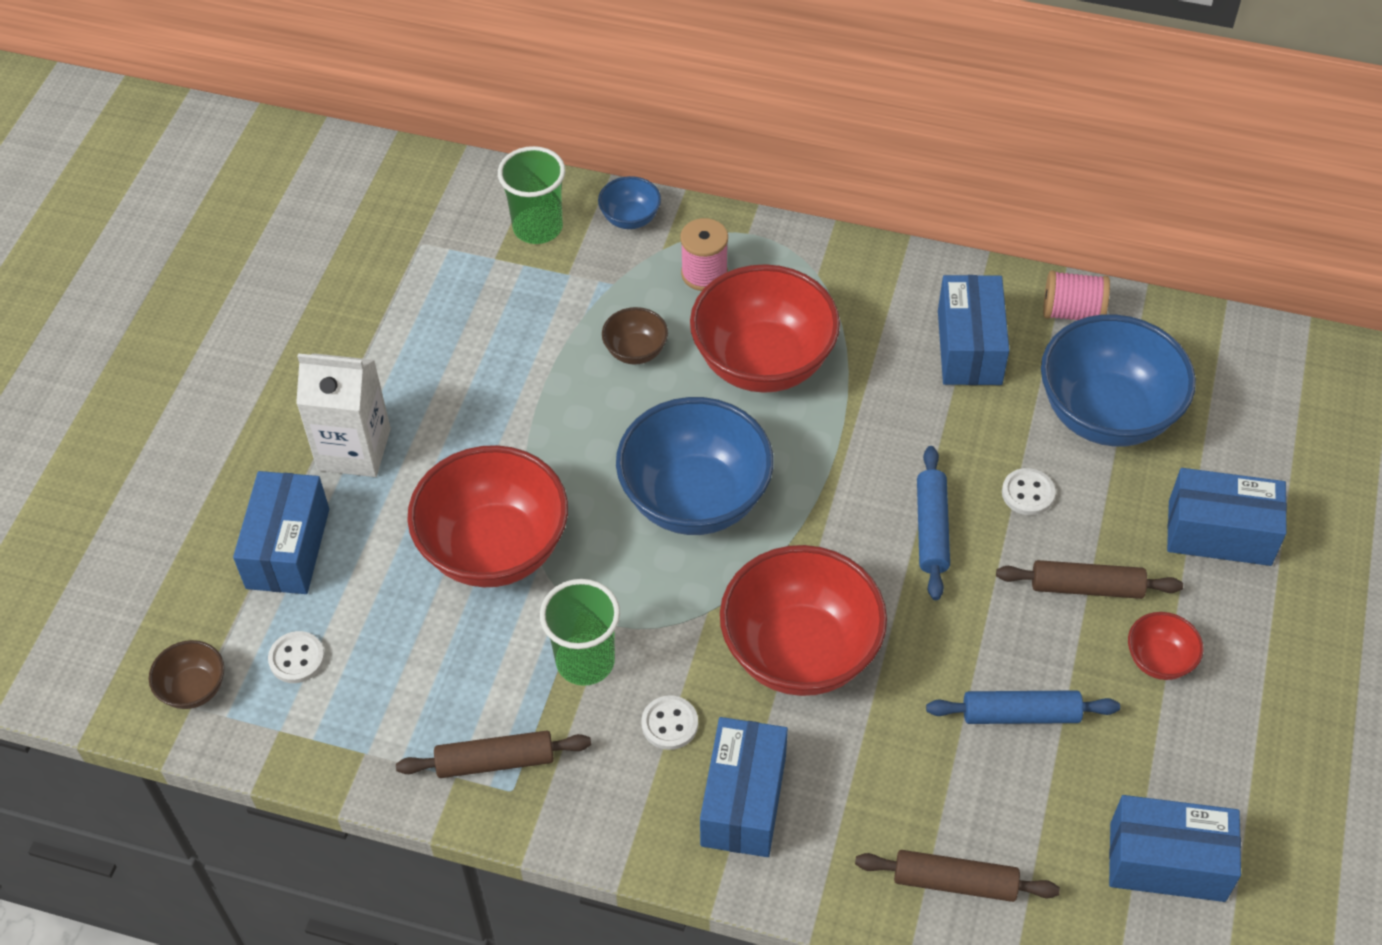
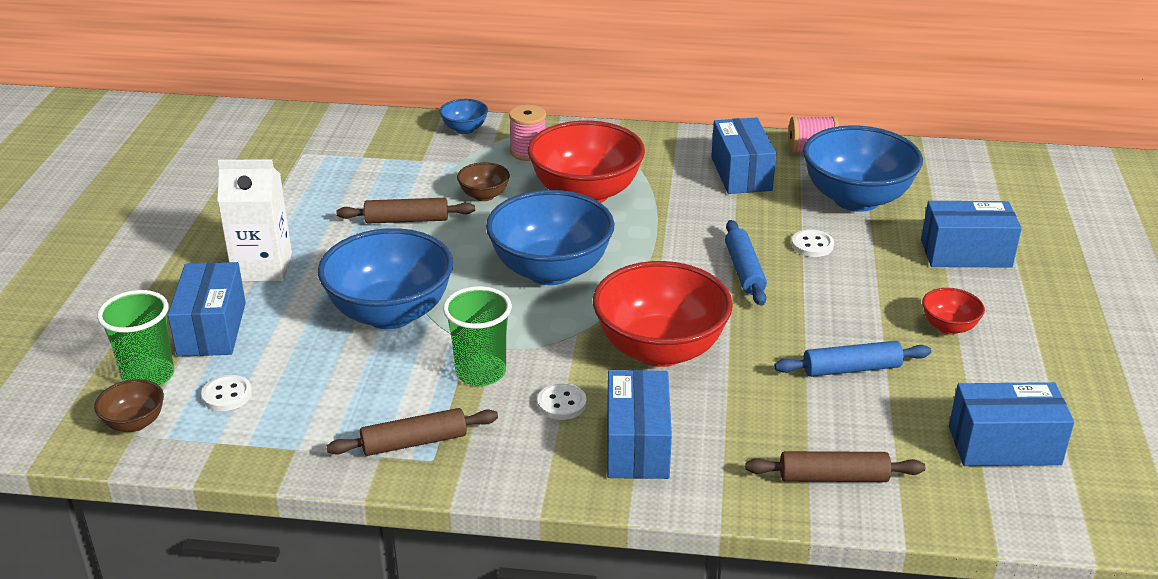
camera: 10 degrees left, 20 degrees down
(494, 549) = (390, 313): red bowl -> blue bowl
(537, 227) = (393, 139): green cup -> green cup (148, 376)
(1086, 587) = (876, 292): brown rolling pin -> brown rolling pin (407, 220)

